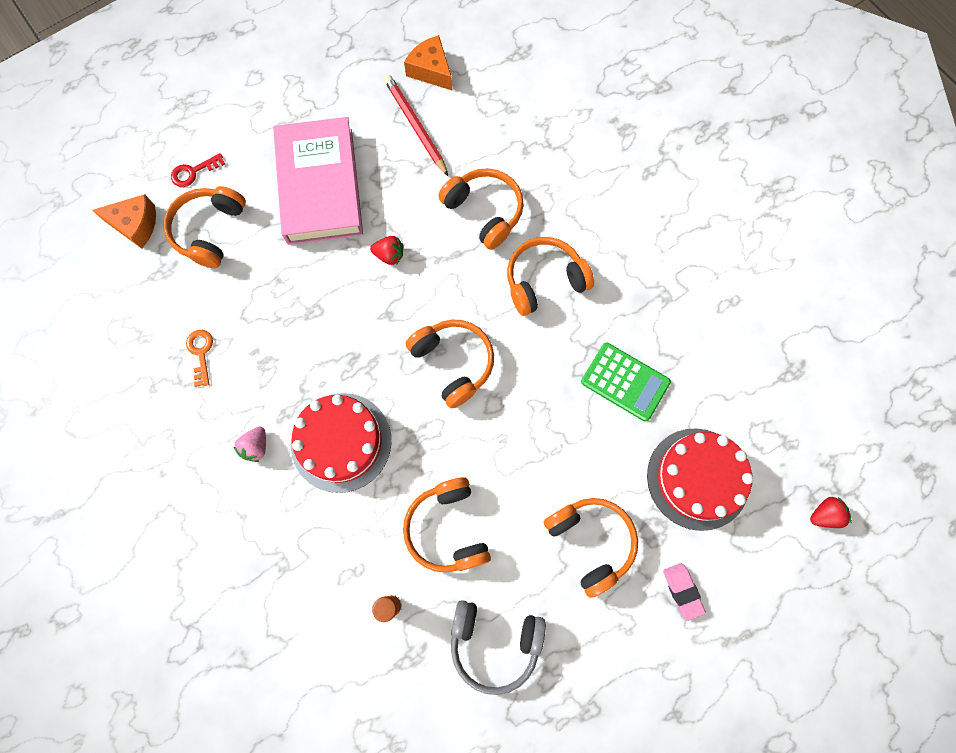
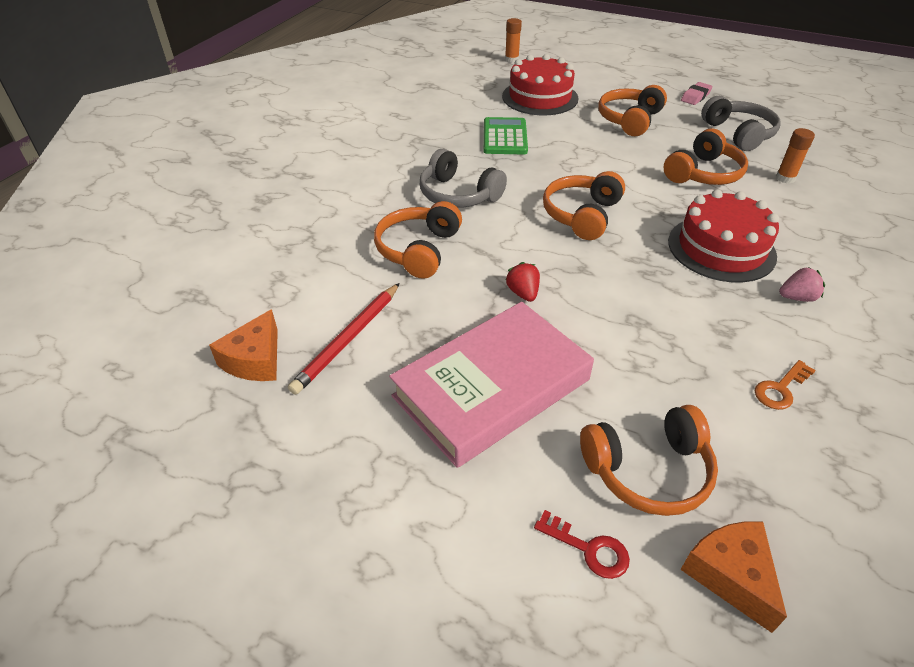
camera: 120 degrees left, 30 degrees down
(544, 280) = (458, 195): orange headphones -> grey headphones
(682, 591) = (613, 86): pink eraser -> pink eraser (695, 97)
(824, 514) = (511, 60): red strawberry -> orange glue stick

